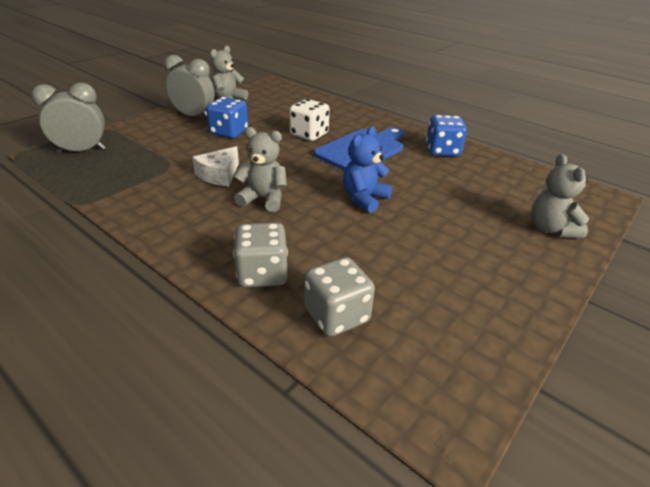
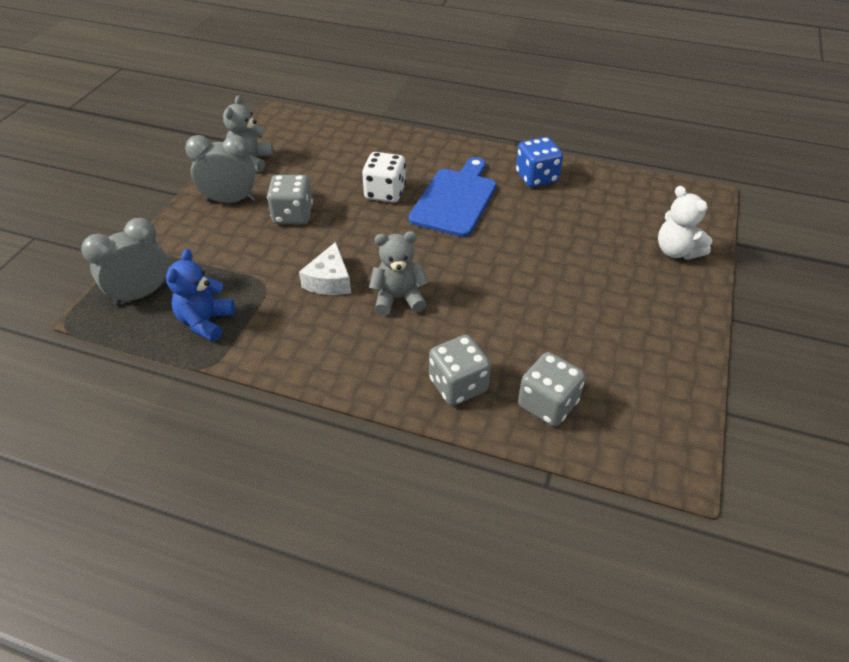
camera: 20 degrees left, 10 degrees up
(229, 132) = (293, 215): blue dice -> grey dice
(364, 199) = (496, 267): blue teddy bear -> blue teddy bear (206, 322)
(551, 229) = (676, 251): grey teddy bear -> white teddy bear

